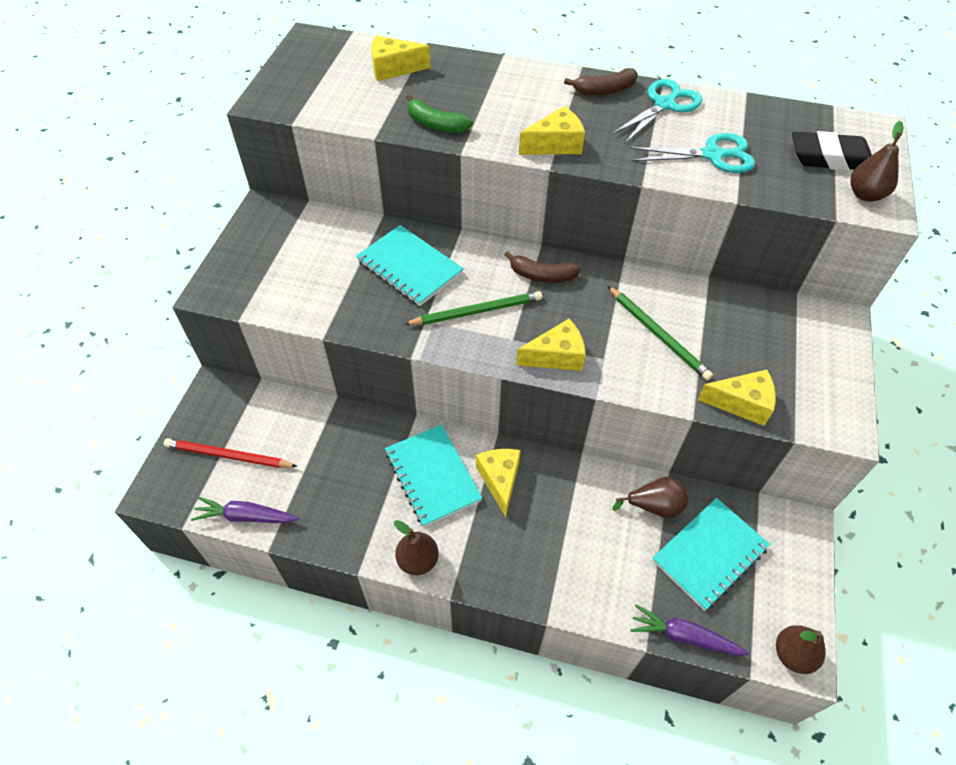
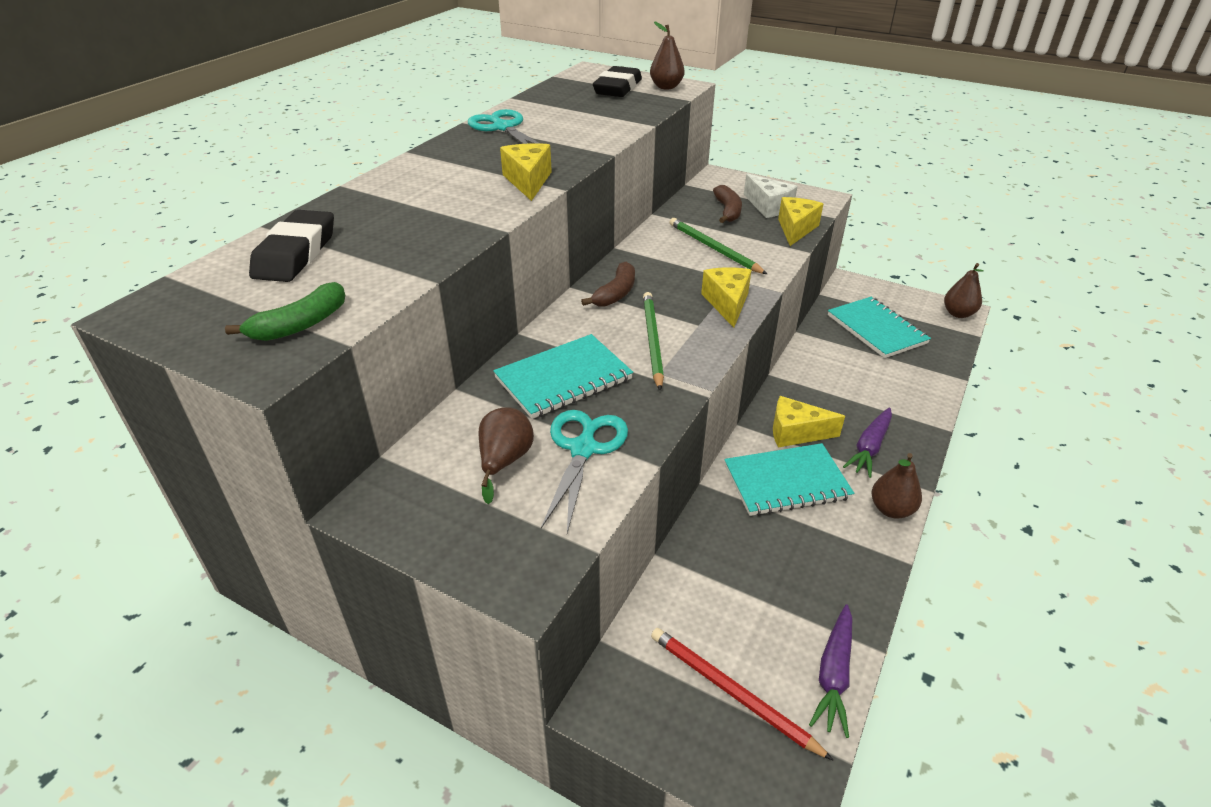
camera: 75 degrees left, 15 degrees down
(228, 456) = (731, 692): red pencil -> red pencil turned 105 degrees clockwise
(393, 69) = (296, 254): yellow cheese -> black eraser
(435, 124) = (441, 239): green banana -> green banana (300, 325)
(604, 90) = (458, 147): brown banana -> brown banana (728, 211)
(654, 506) = (830, 346): brown pear -> brown pear (504, 461)
(658, 335) = (714, 248): green pencil -> green pencil turned 105 degrees counterclockwise
(684, 636) = (951, 358): purple carrot -> purple carrot (869, 447)
(713, 155) = (589, 123): turquoise scissors -> turquoise scissors (583, 448)
(784, 374) = (768, 207): none -> white cheese

